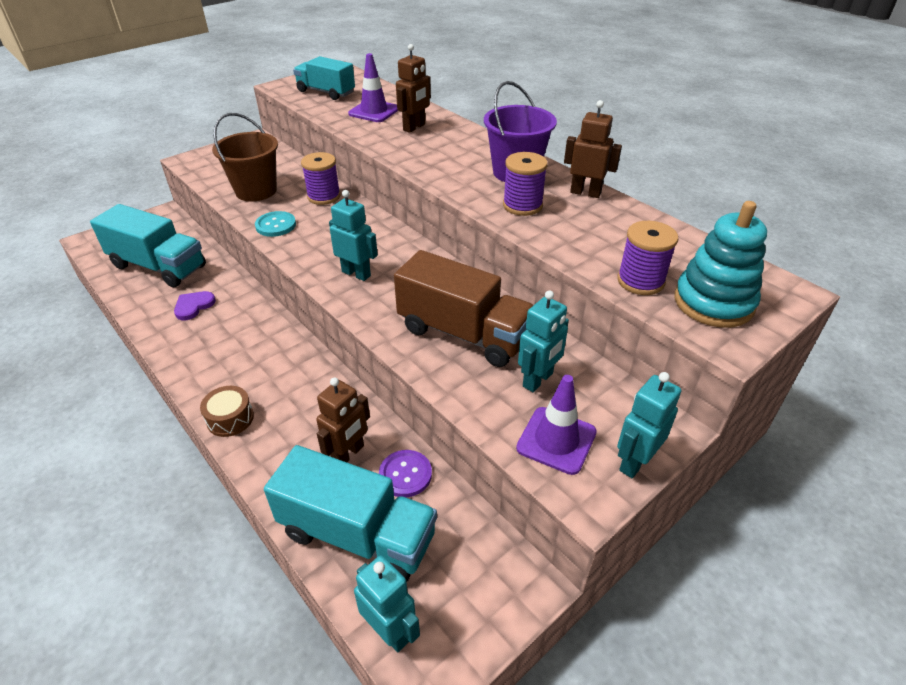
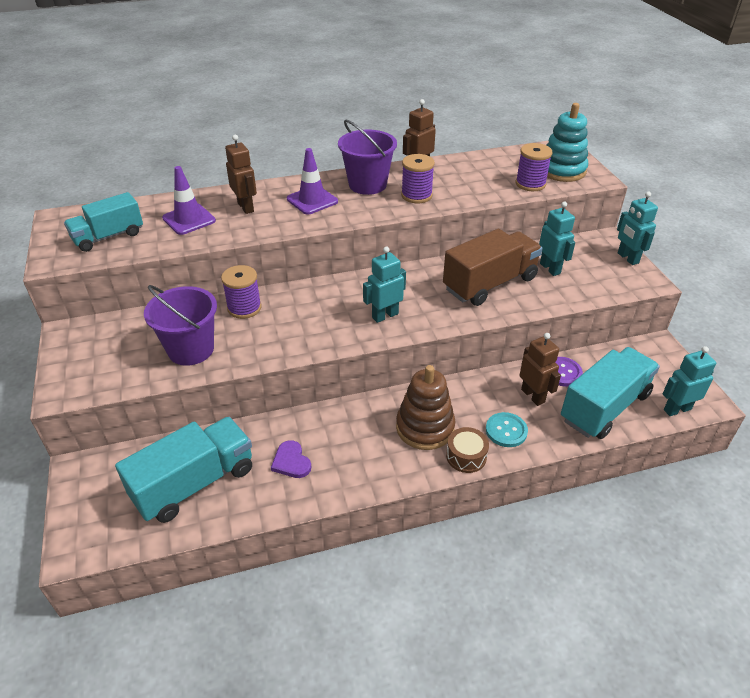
camera: 65 degrees left, 0 degrees up
(256, 191) = (191, 349): brown bucket -> purple bucket
(263, 376) = (425, 427): none -> brown stacking toy
(276, 225) = (271, 347): turquoise button -> turquoise button (506, 431)
(556, 440) = (603, 278): purple traffic cone -> purple traffic cone (312, 200)

